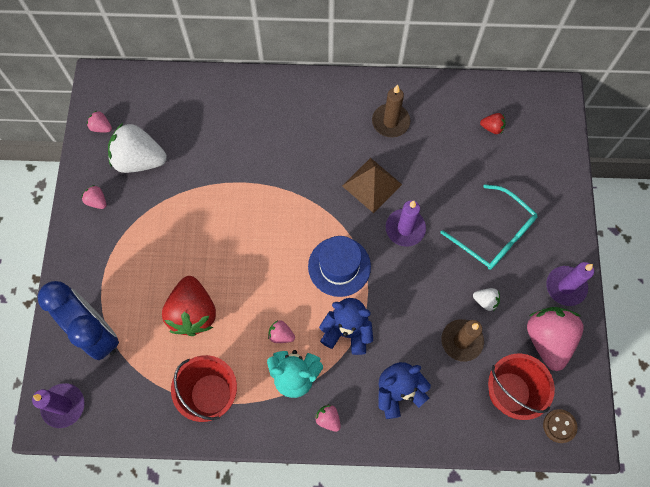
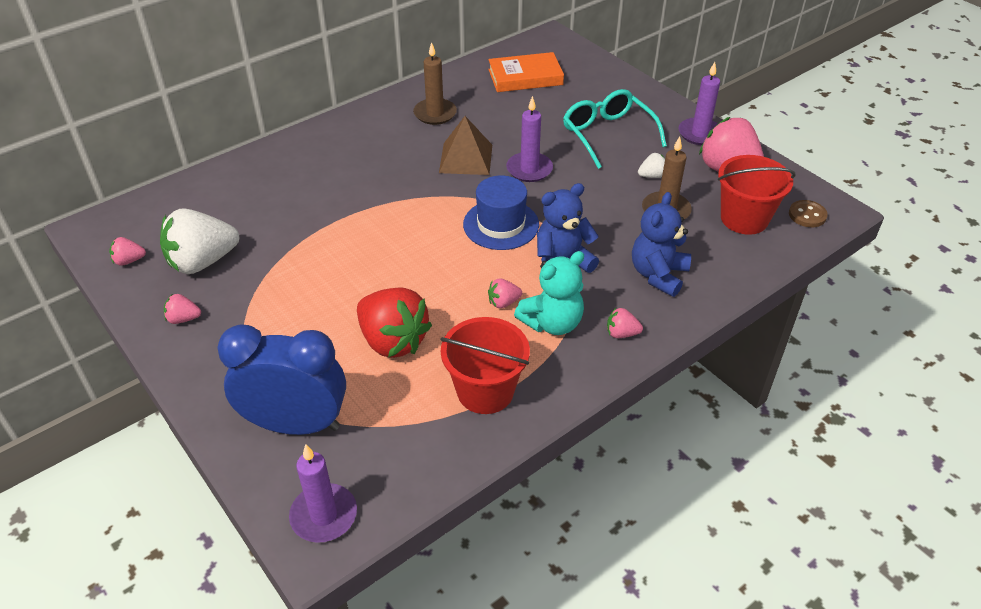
camera: 40 degrees left, 25 degrees down
(492, 128) = (525, 77): red strawberry -> orange book
(494, 235) = (607, 134): turquoise glasses -> turquoise glasses turned 120 degrees counterclockwise

